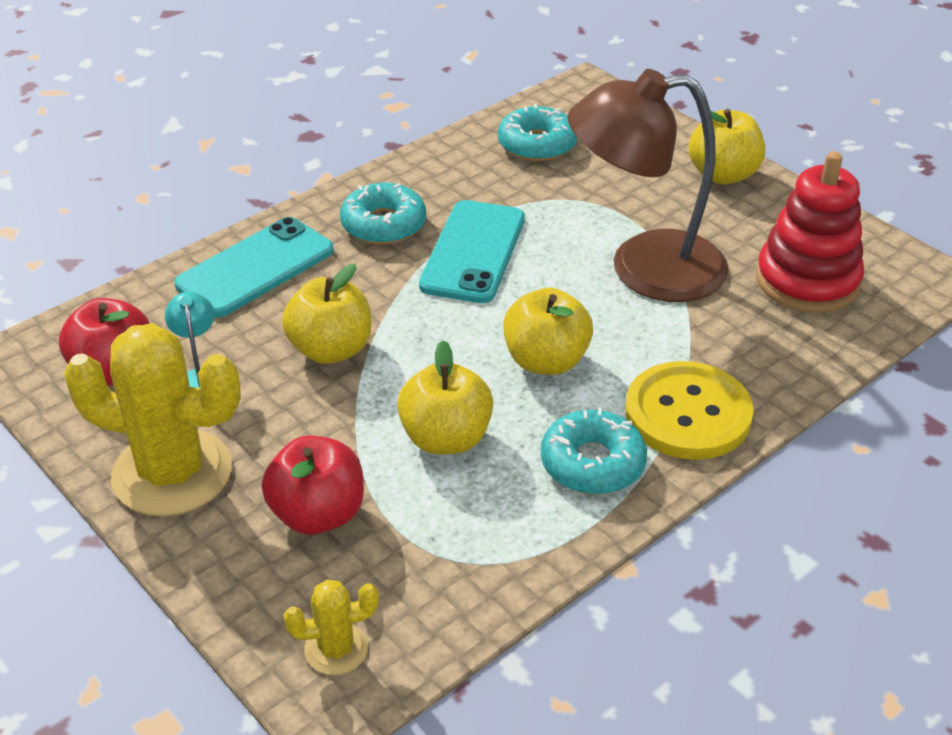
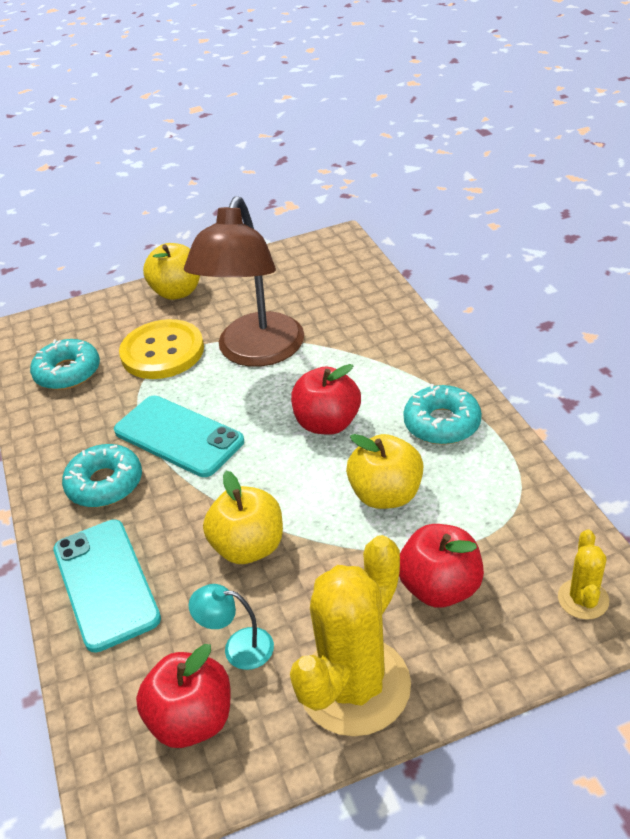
camera: 65 degrees left, 0 degrees up
(546, 361) = (327, 423): yellow apple -> red apple
(688, 414) = (413, 368): yellow button -> yellow button (162, 352)
(807, 281) = (312, 286): red stacking toy -> none

